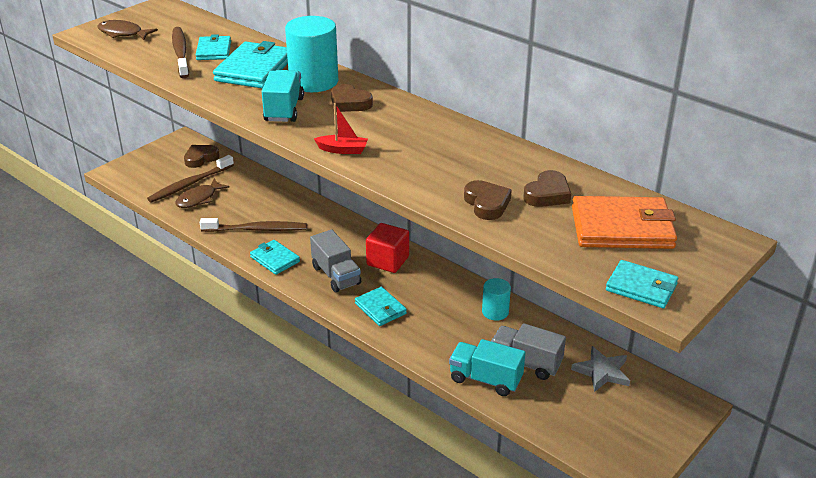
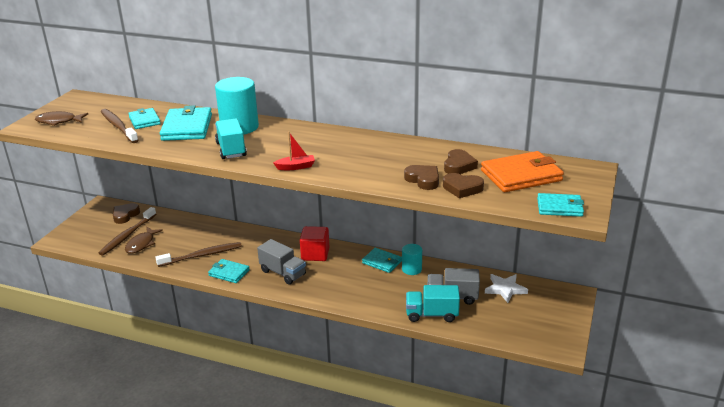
camera: 20 degrees left, 5 degrees down
(349, 103) = (277, 136): brown heart -> brown heart (462, 188)
(380, 309) = (329, 287): turquoise wallet -> turquoise wallet (382, 262)
(602, 372) = (505, 289): grey star -> white star

